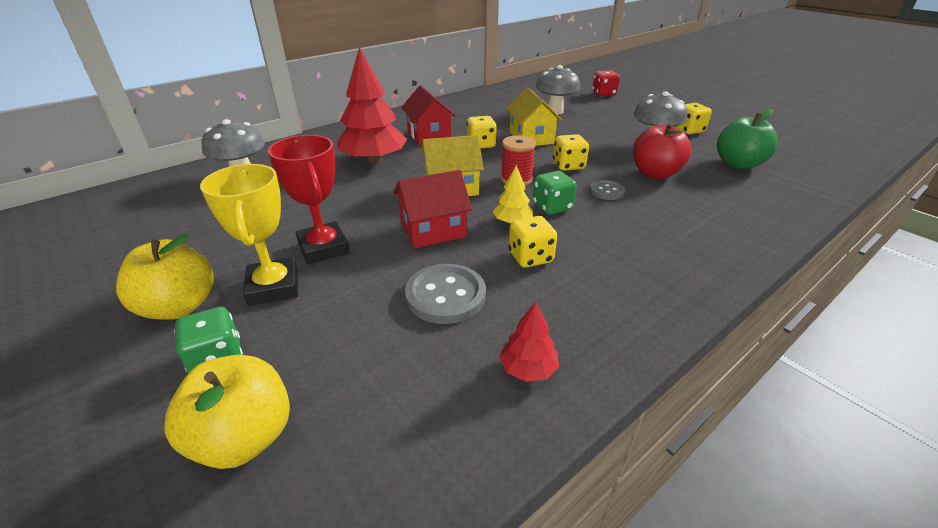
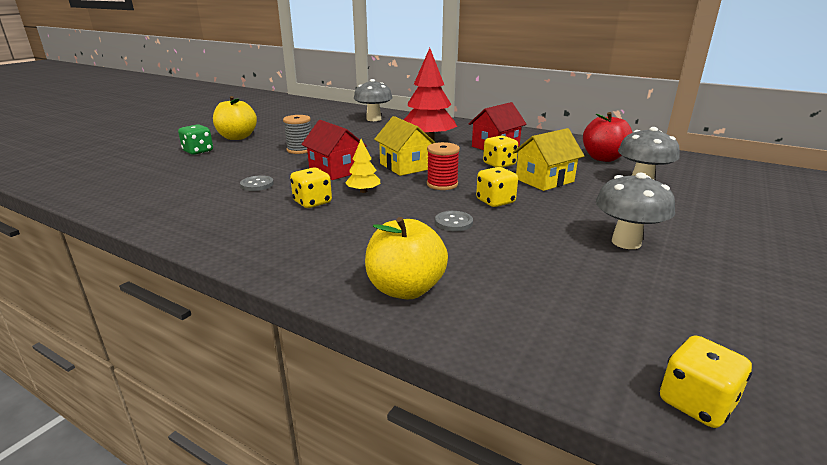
camera: 70 degrees right, 10 degrees down
(244, 437) = (146, 166): yellow apple -> yellow apple (405, 289)
(273, 287) = (257, 148): yellow trophy -> none
(323, 248) = (300, 150): red trophy -> grey spool
(445, 295) = (257, 184): grey button -> grey button, size x0.58
(528, 369) = (184, 214): red tree -> none
(552, 207) = (399, 202): green dice -> none
(604, 94) = (766, 203): red dice -> none
(655, 173) = (527, 246): red apple -> red apple (603, 158)
(688, 130) = (721, 267): yellow dice -> yellow dice (696, 403)
(738, 164) = (637, 307): green apple -> none

